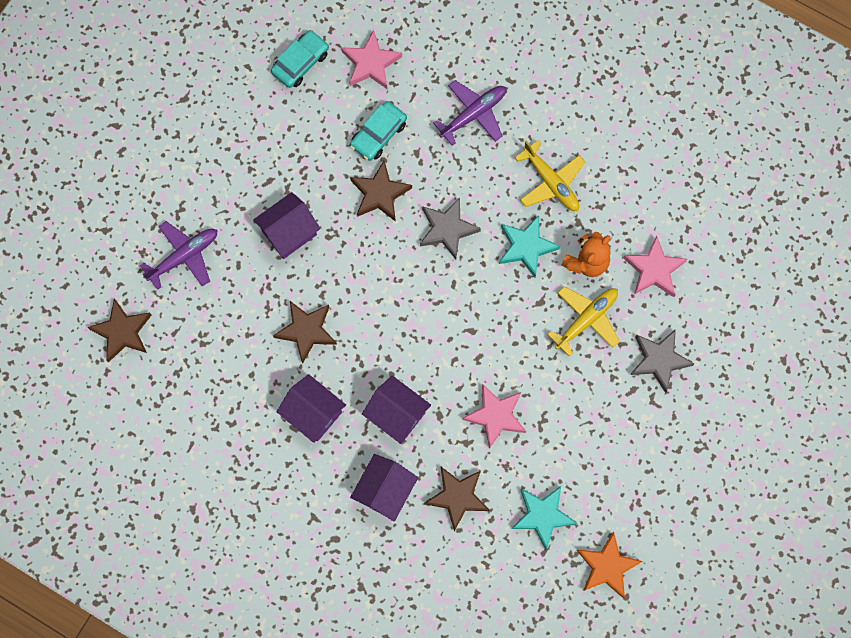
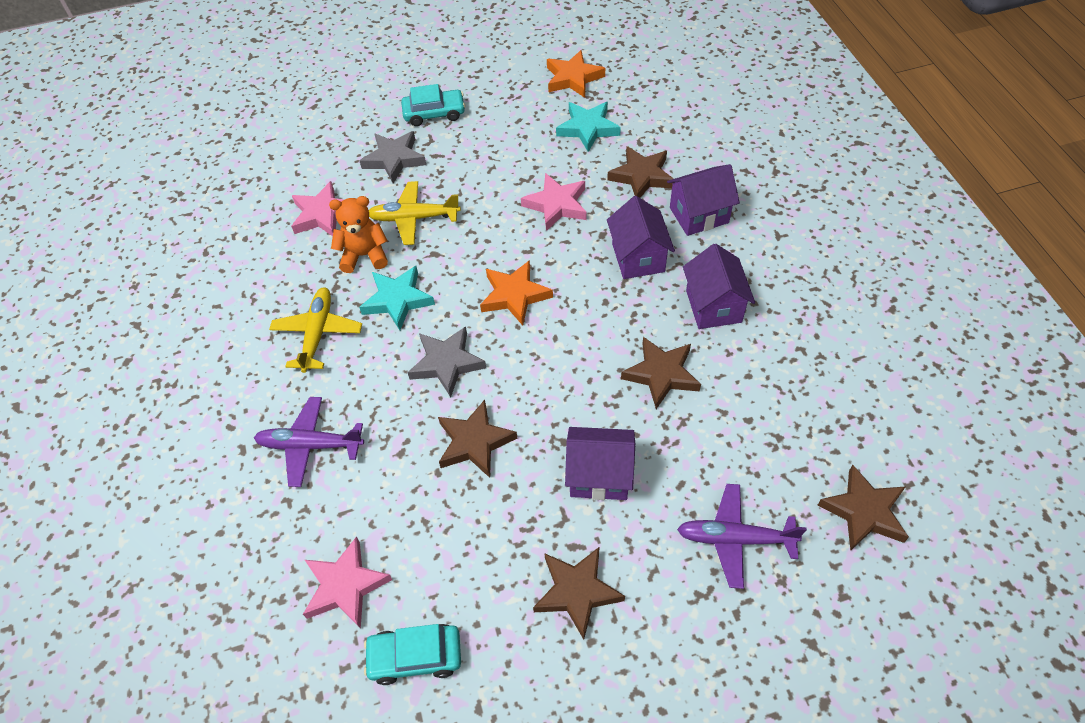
camera: 135 degrees left, 20 degrees down
(246, 158) = (577, 592): none -> brown star
(378, 134) = (416, 501): turquoise car -> turquoise car (434, 113)
(452, 313) = (514, 295): none -> orange star

